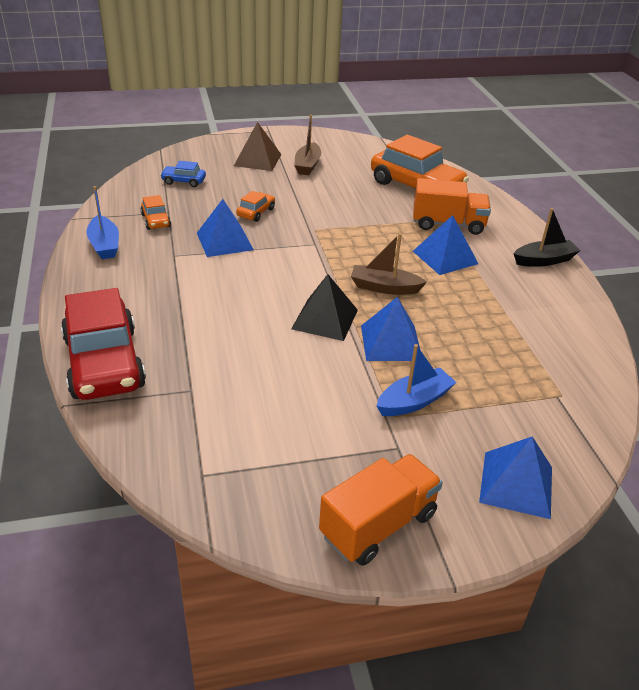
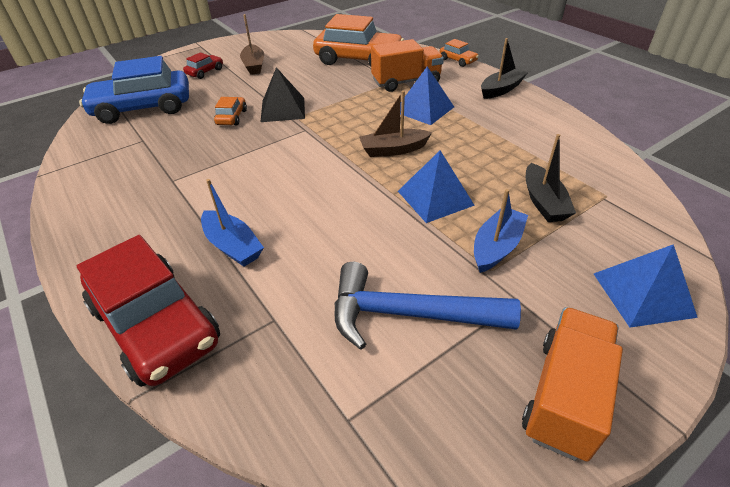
camera: 20 degrees left, 5 degrees up
(104, 245) = (89, 192): blue boat -> blue boat (233, 246)
(156, 221) = (134, 152): orange car -> orange car (457, 60)
(184, 181) = (143, 108): blue car -> blue car, size x2.25
(224, 241) = (217, 152): blue pyramid -> none
(257, 160) = (205, 72): brown pyramid -> red car
(298, 424) = (408, 314): none -> blue hammer
(325, 319) = (361, 196): black pyramid -> black pyramid (283, 109)
(492, 379) = (543, 202): none -> black boat

